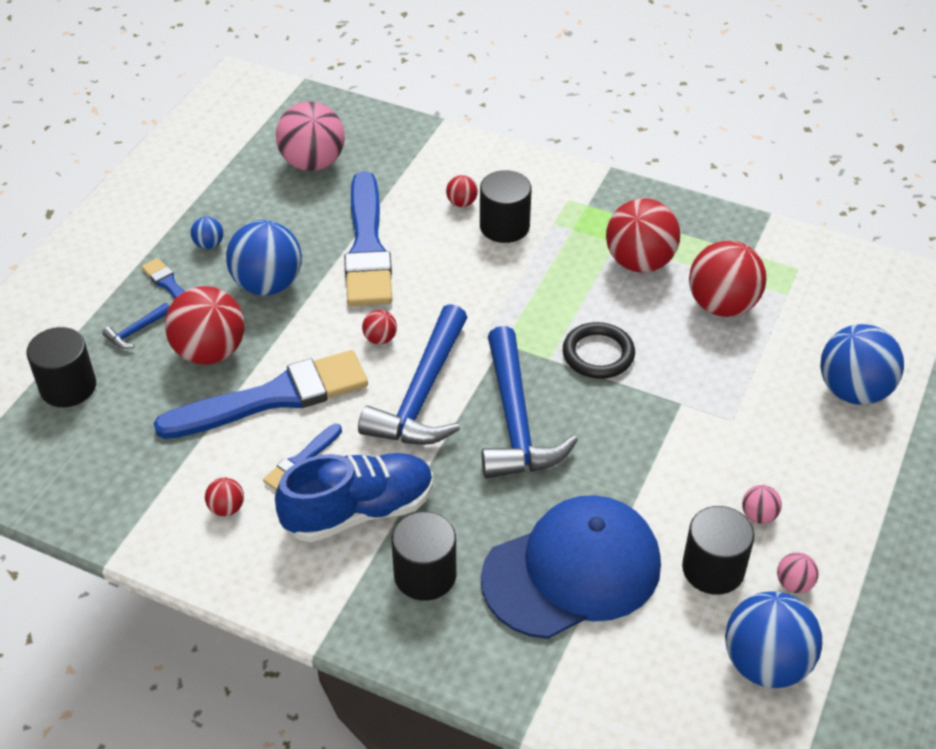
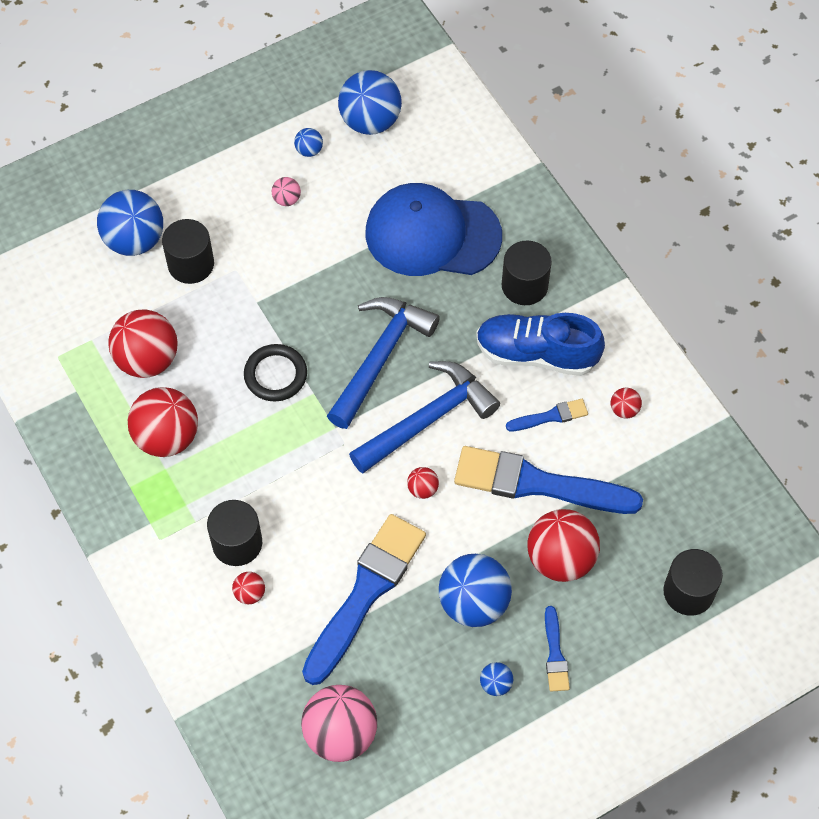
camera: 145 degrees left, 15 degrees up
(136, 331) = (608, 618): blue hammer -> none
(713, 569) = (347, 186): black cylinder -> black cylinder (191, 264)
(794, 584) = (309, 150): pink ball -> blue ball

